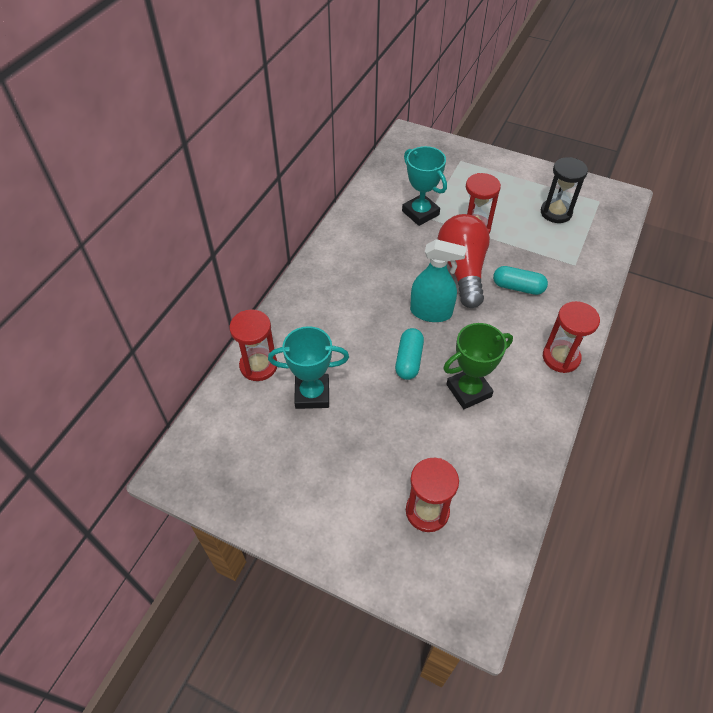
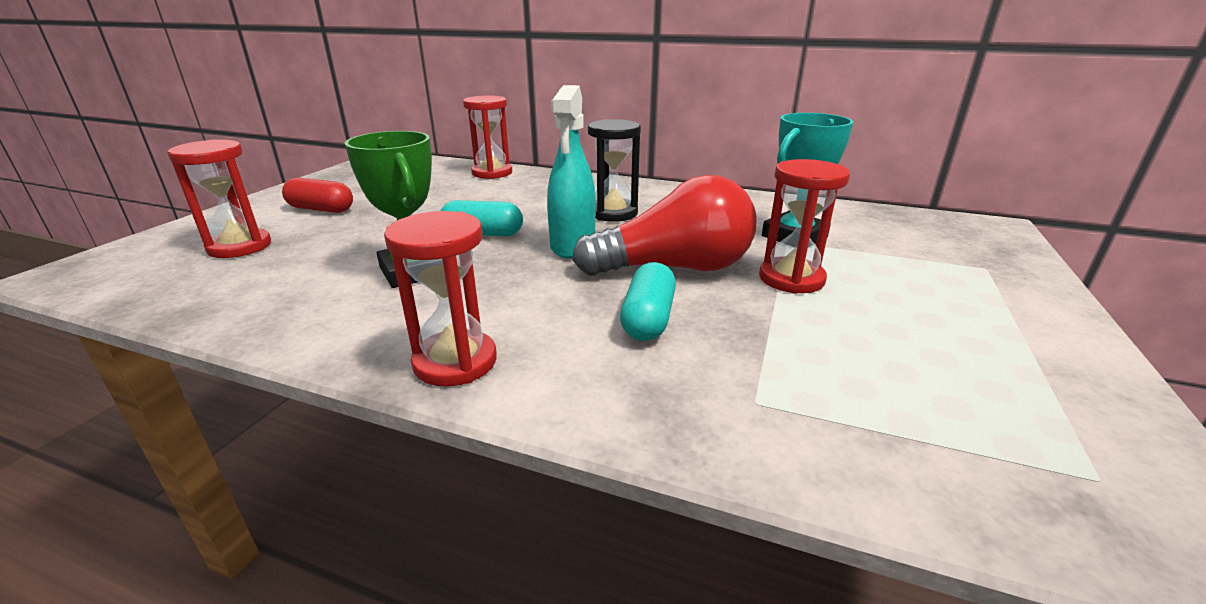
camera: 85 degrees right, 25 degrees down
(312, 394) = (446, 192): turquoise trophy -> none
(346, 481) = (321, 209): none -> red capsule
(556, 212) = (942, 381): black hourglass -> black hourglass (613, 213)

